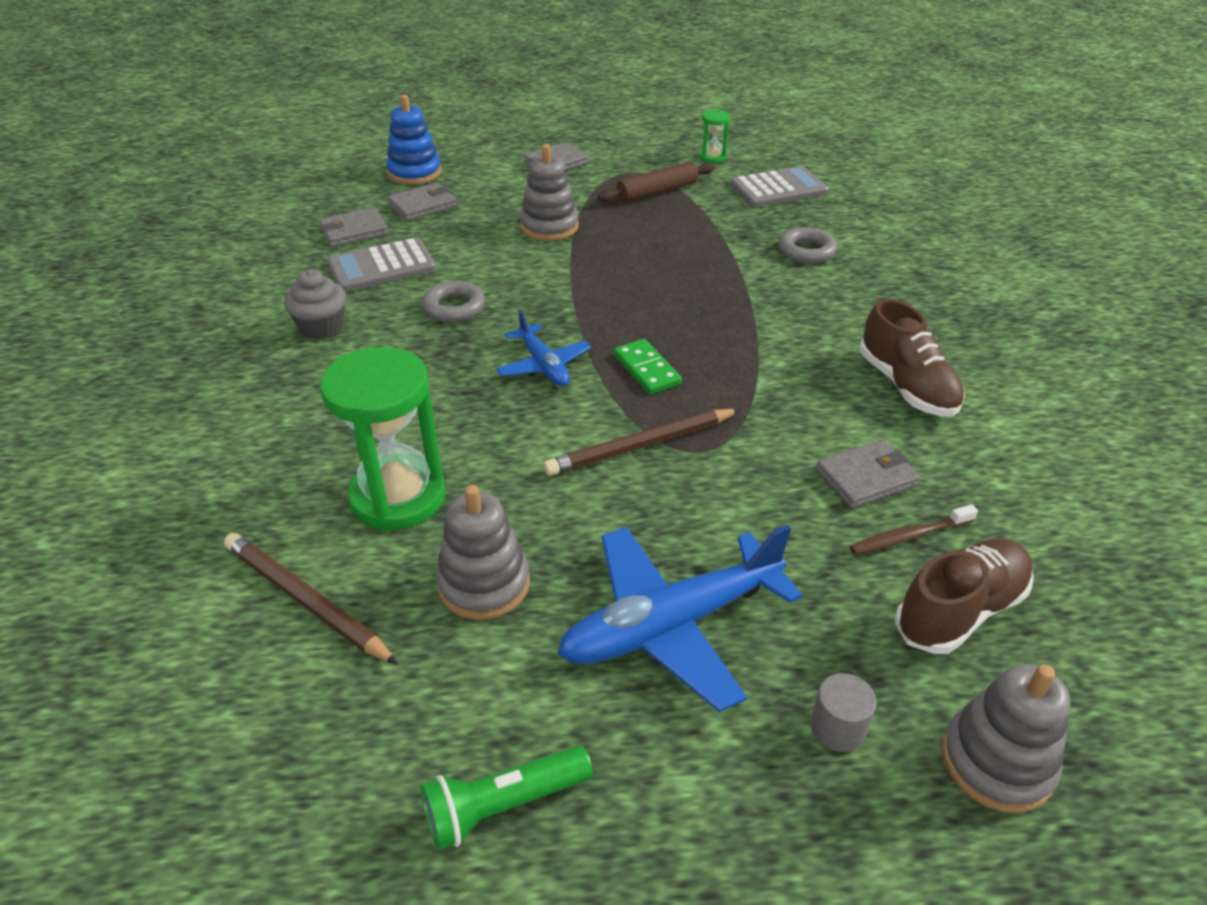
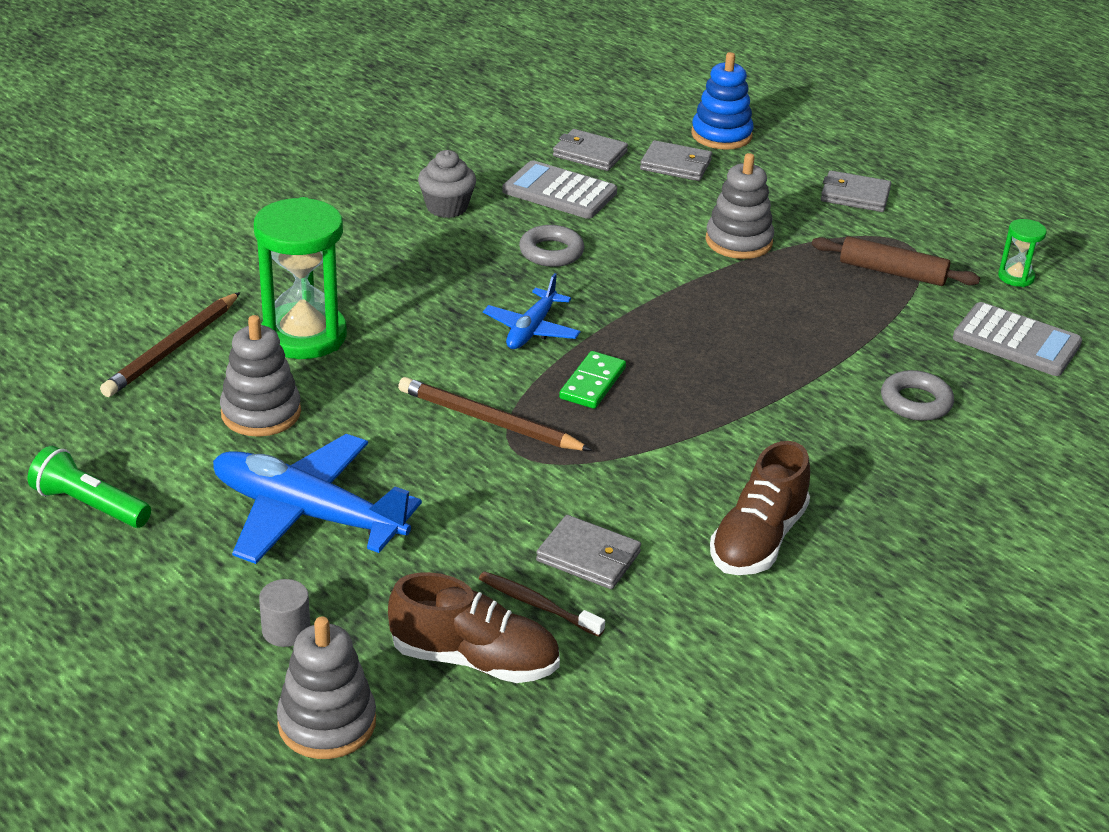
camera: 50 degrees right, 5 degrees down
(306, 601) = (172, 348): brown pencil -> brown pencil turned 150 degrees counterclockwise

